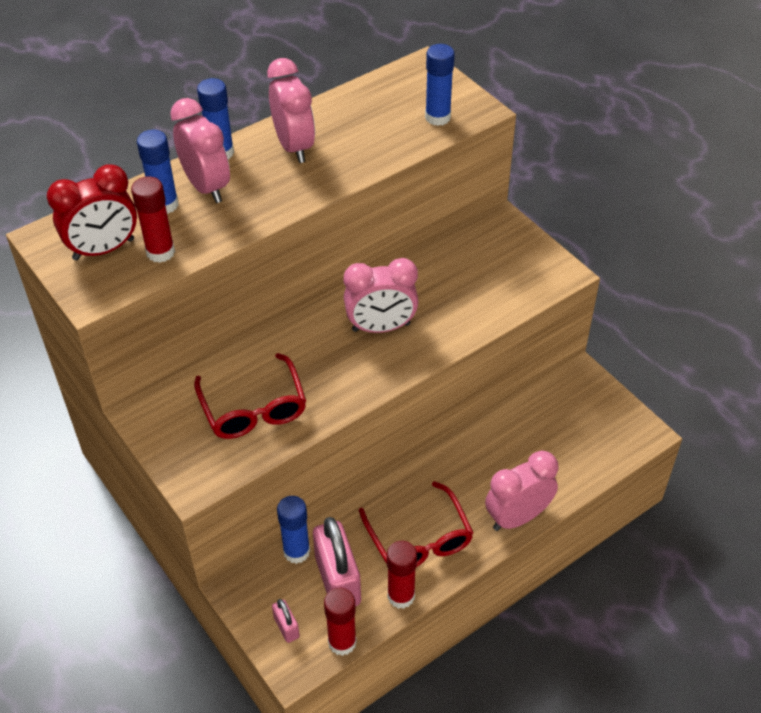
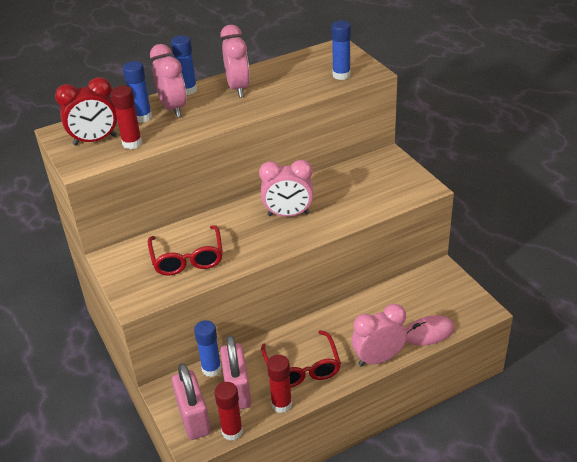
camera: 10 degrees right, 10 degrees down
(286, 627) = (193, 418): pink padlock -> pink padlock, size x2.11
(577, 473) = (428, 333): none -> pink mouse

